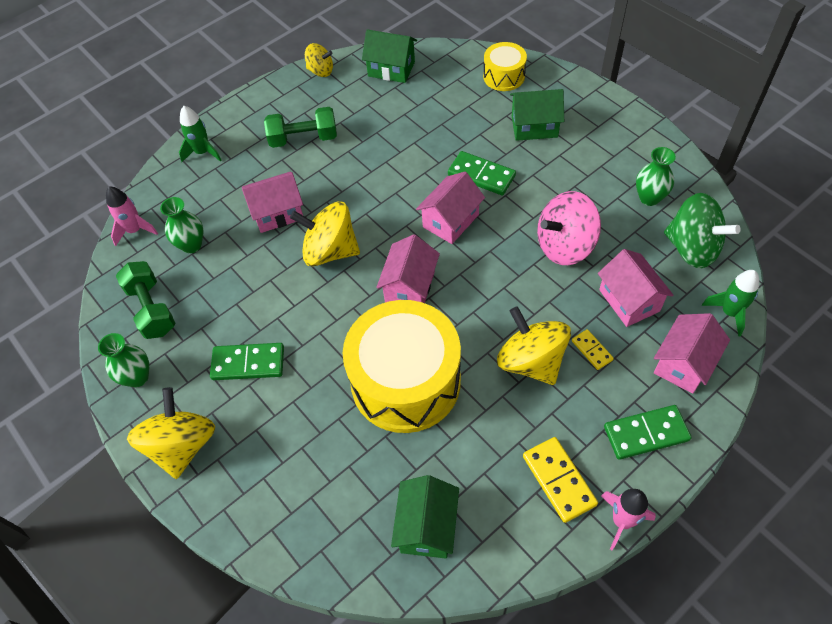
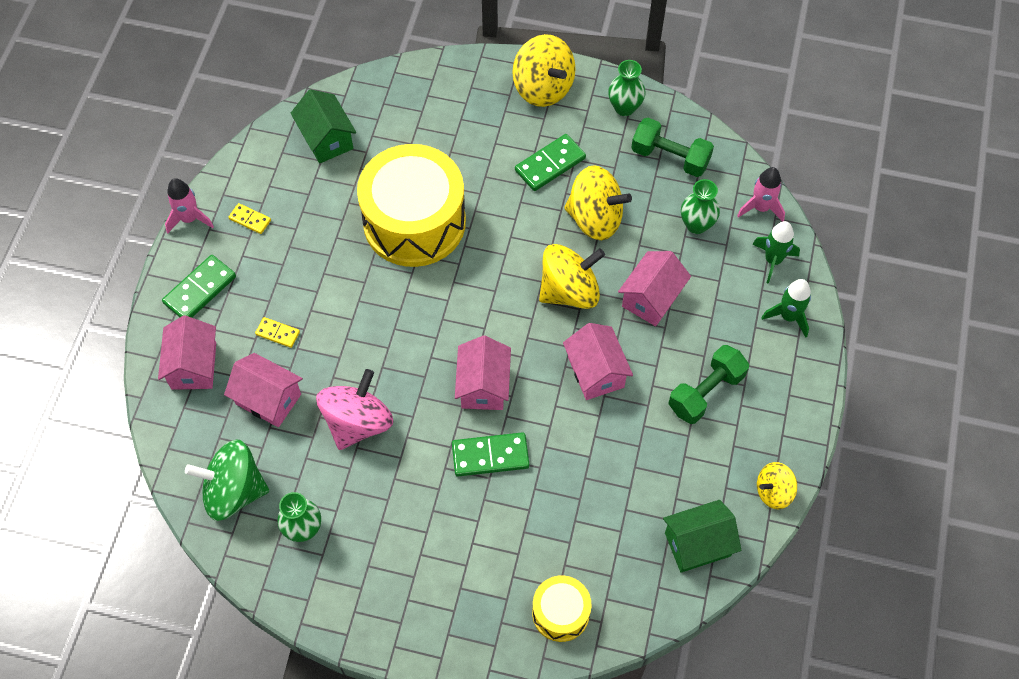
camera: 140 degrees right, 5 degrees up
(410, 286) = (471, 300): pink house -> pink house (596, 372)
(531, 361) = (323, 295): yellow spinning top -> yellow spinning top (595, 218)
(534, 126) = (477, 555): green house -> none
(559, 480) = (250, 220): yellow domino -> yellow domino, size x0.57
(729, 312) = (172, 439): green rocket -> green rocket (773, 260)

